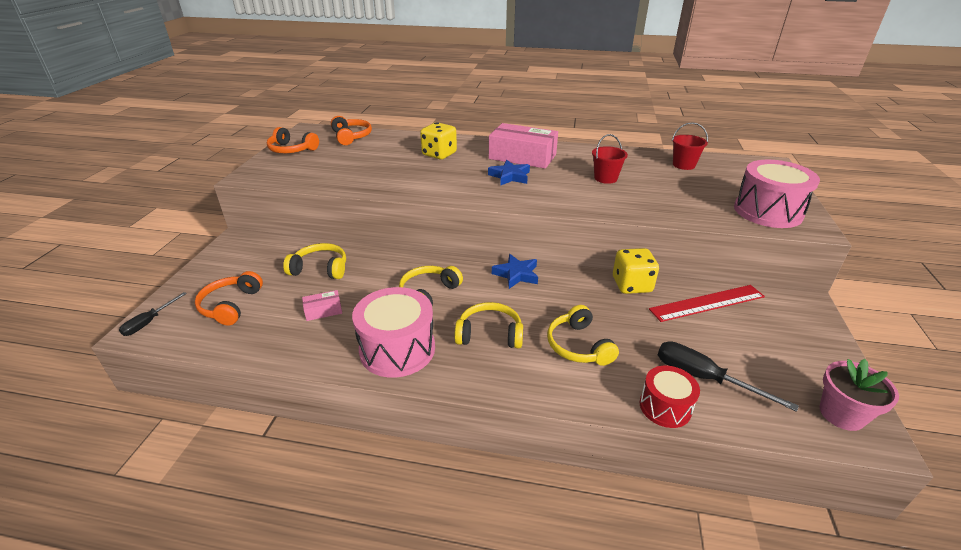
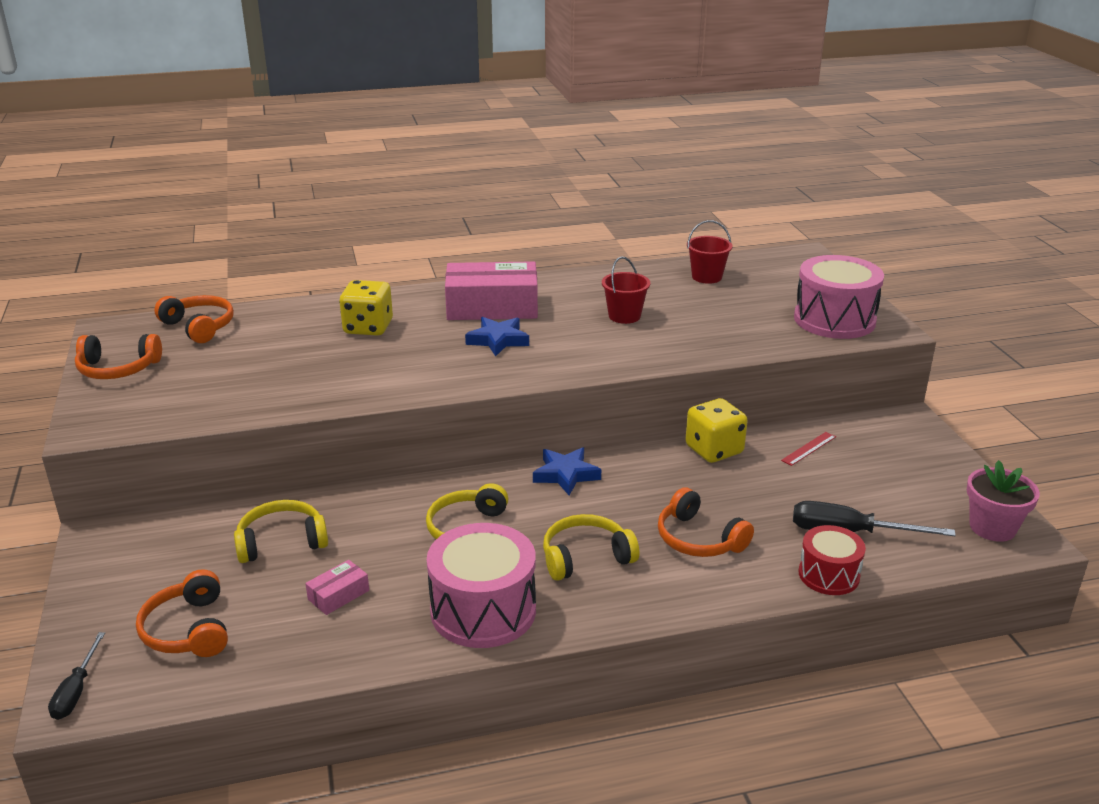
camera: 25 degrees left, 5 degrees down
(578, 345) = (699, 539): yellow headphones -> orange headphones
(707, 303) = (809, 448): red ruler -> red ruler, size x0.48

